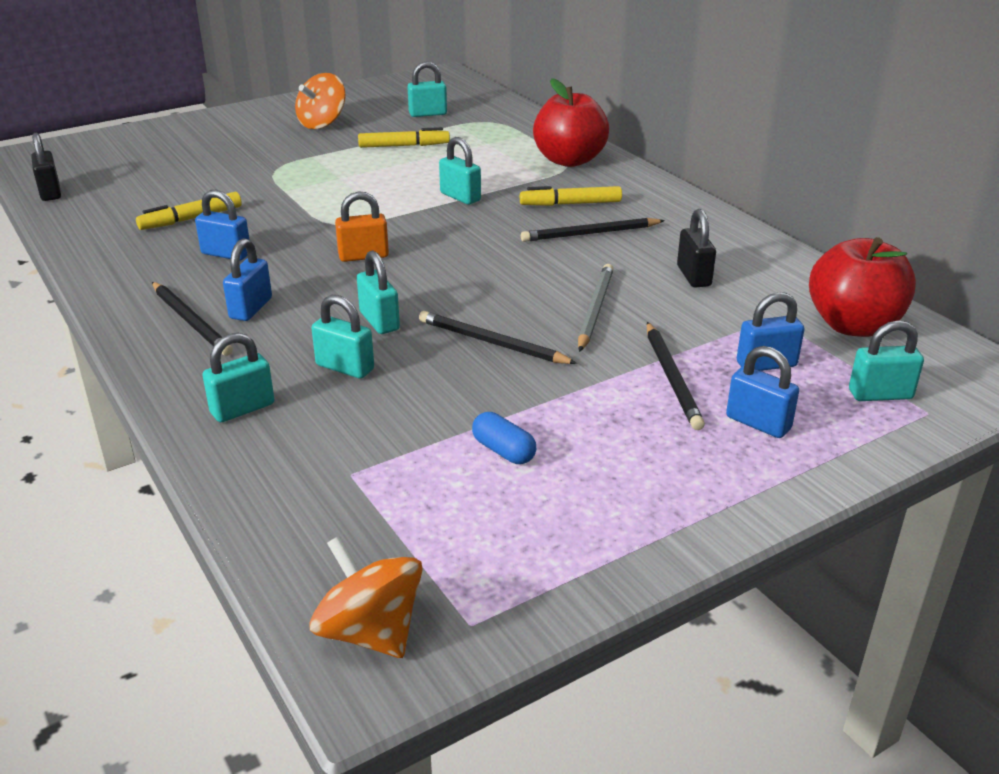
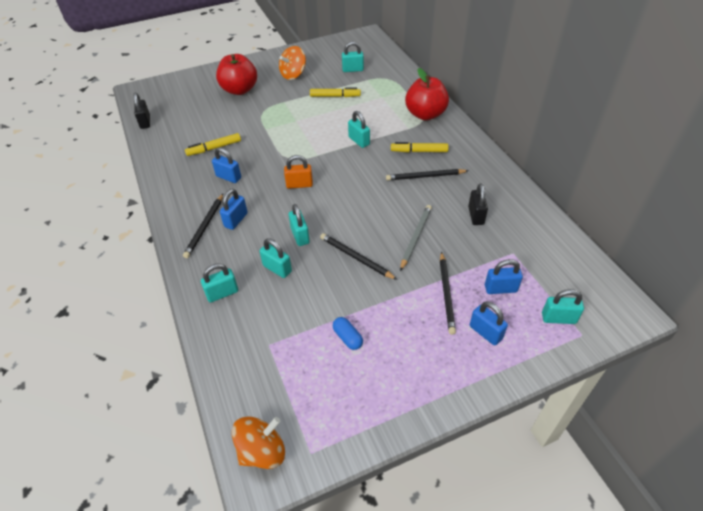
camera: 10 degrees right, 15 degrees up
(191, 321) = (205, 227): black pencil -> black pencil turned 45 degrees clockwise
(370, 631) = (262, 451): orange spinning top -> orange spinning top turned 90 degrees clockwise
(853, 325) = (557, 263): red apple -> red apple (239, 90)

